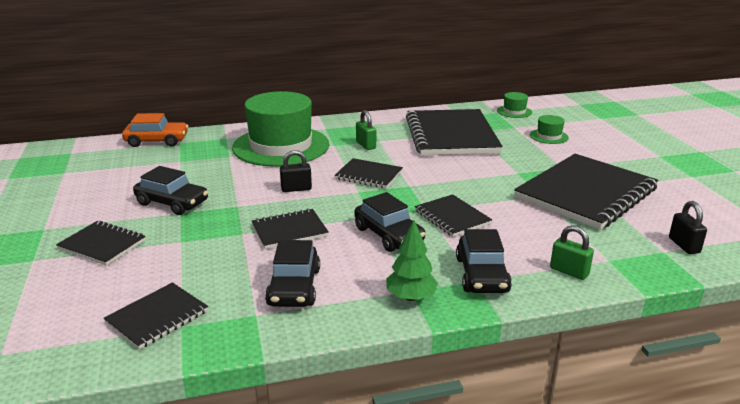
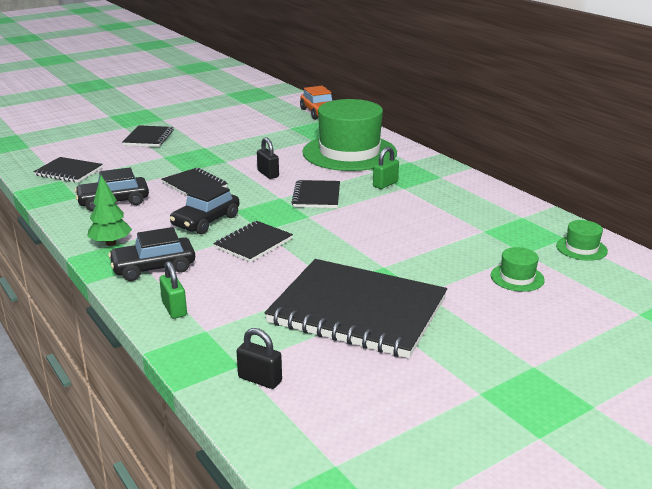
camera: 70 degrees right, 0 degrees up
(172, 203) = (217, 141): black car -> none
(451, 135) = (455, 220): black notebook -> none
(569, 271) = (174, 309): green padlock -> green padlock turned 45 degrees counterclockwise
(684, 245) = (260, 379): black padlock -> black padlock turned 60 degrees clockwise

